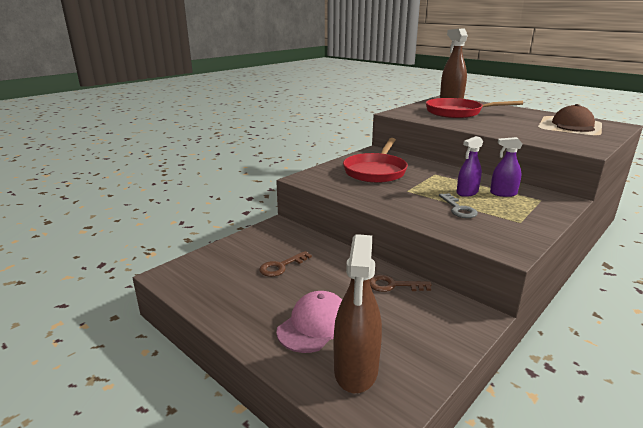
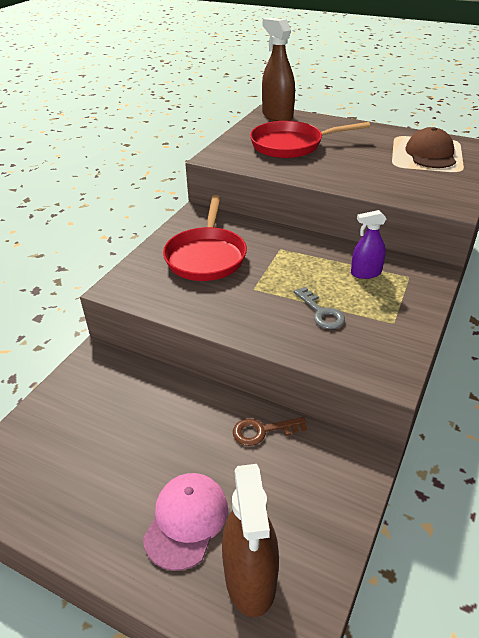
camera: 15 degrees left, 15 degrees up
(281, 266) = (120, 431): brown key -> none
(467, 193) = (325, 279): purple spray bottle -> none

